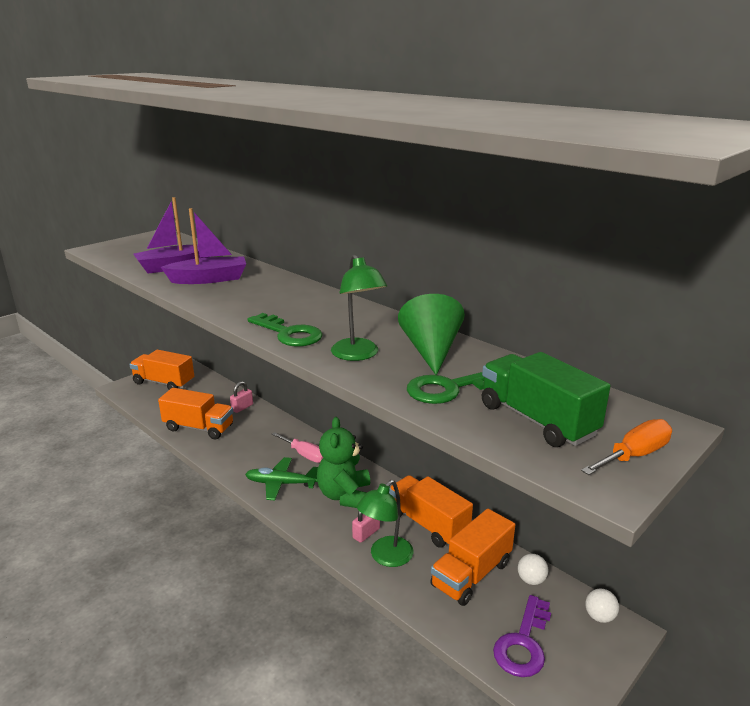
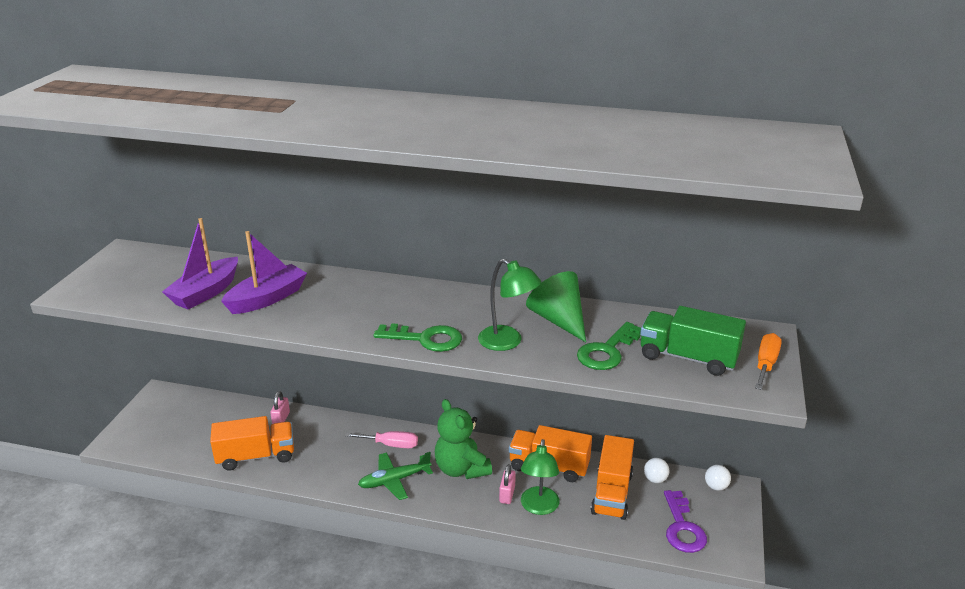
camera: 30 degrees left, 5 degrees up
(164, 383) = (162, 420): orange truck -> none

